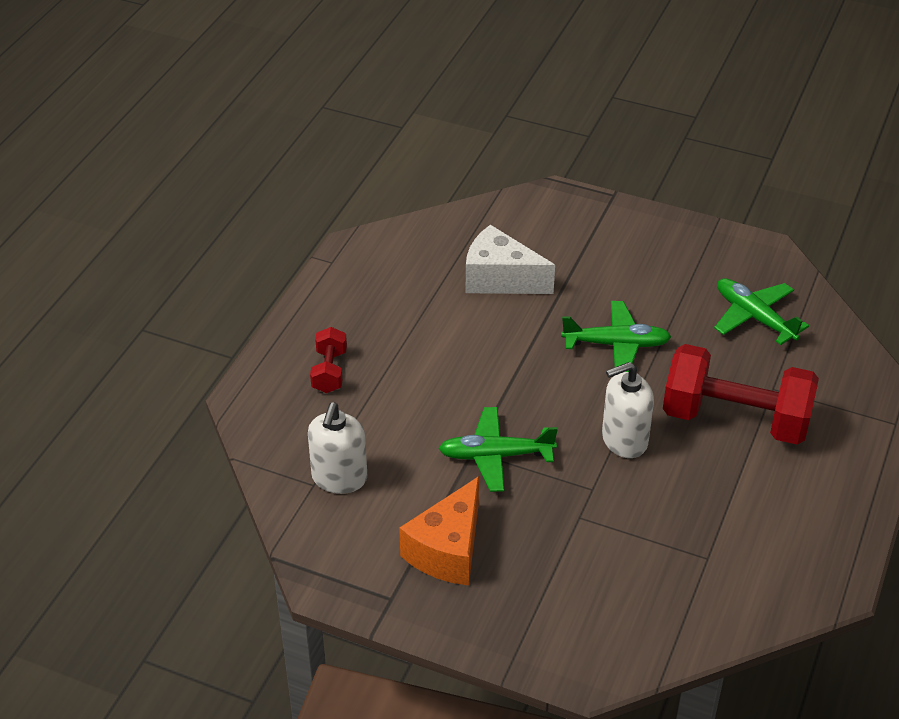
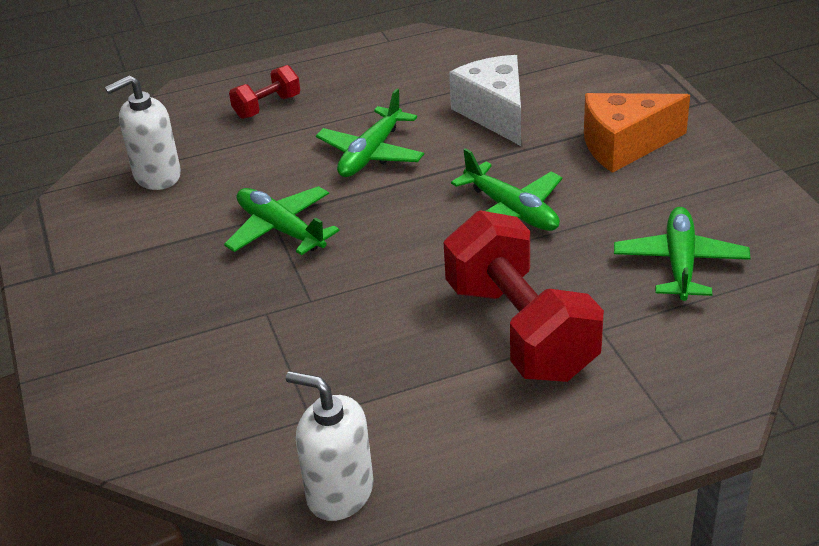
camera: 50 degrees right, 5 degrees down
(448, 550) = (140, 269): orange cheese -> orange cheese (624, 146)
(466, 361) = (371, 154): none -> green plane
(624, 440) = (396, 283): white soap dispenser -> white soap dispenser (339, 492)

